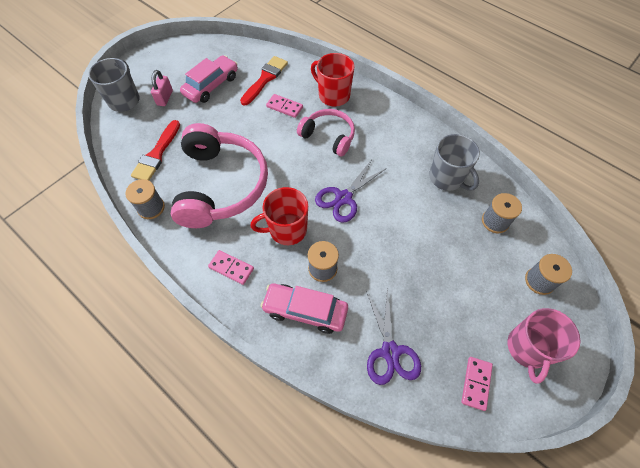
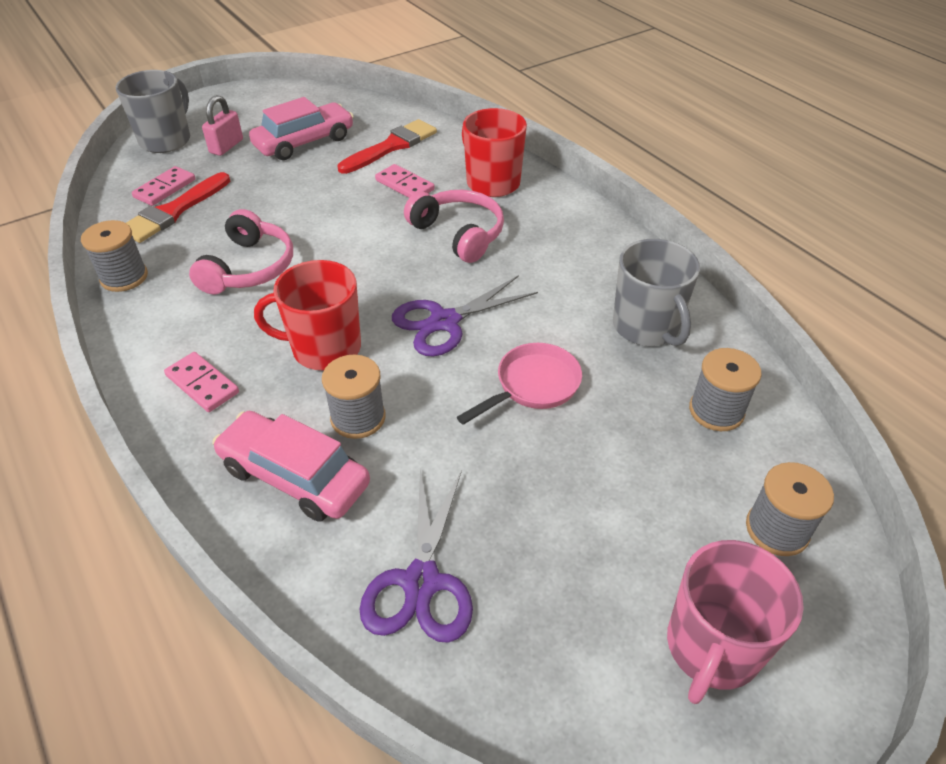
camera: 15 degrees right, 15 degrees down
(220, 185) = (249, 267): pink headphones -> pink headphones, size x0.56
(403, 228) = (532, 386): none -> pink pan
(476, 383) = (574, 685): pink domino -> pink domino (165, 188)

